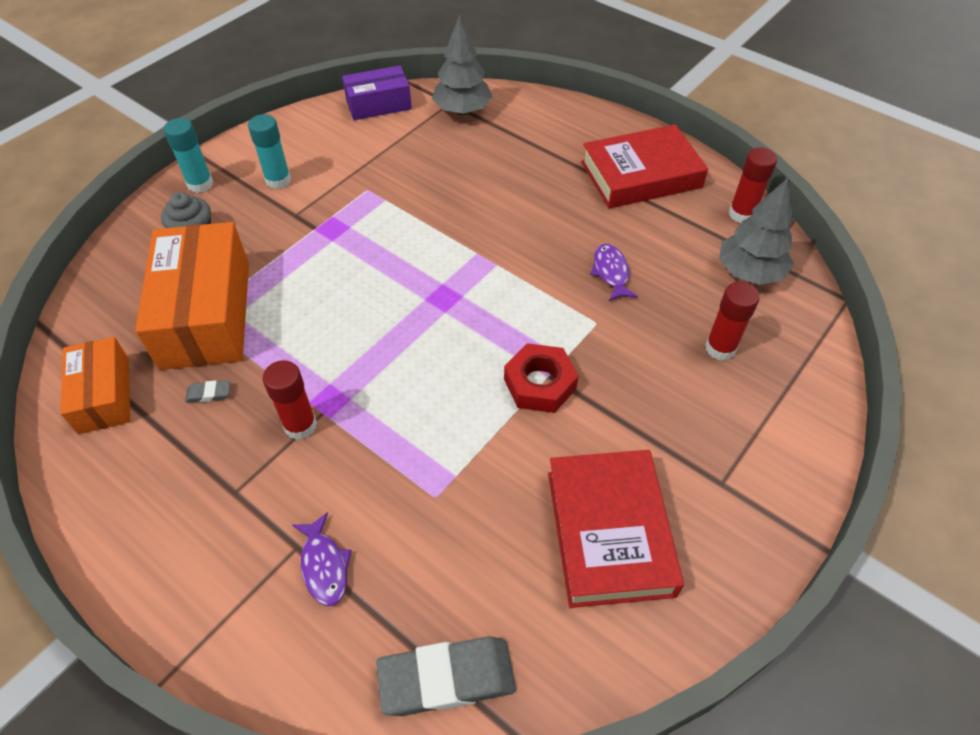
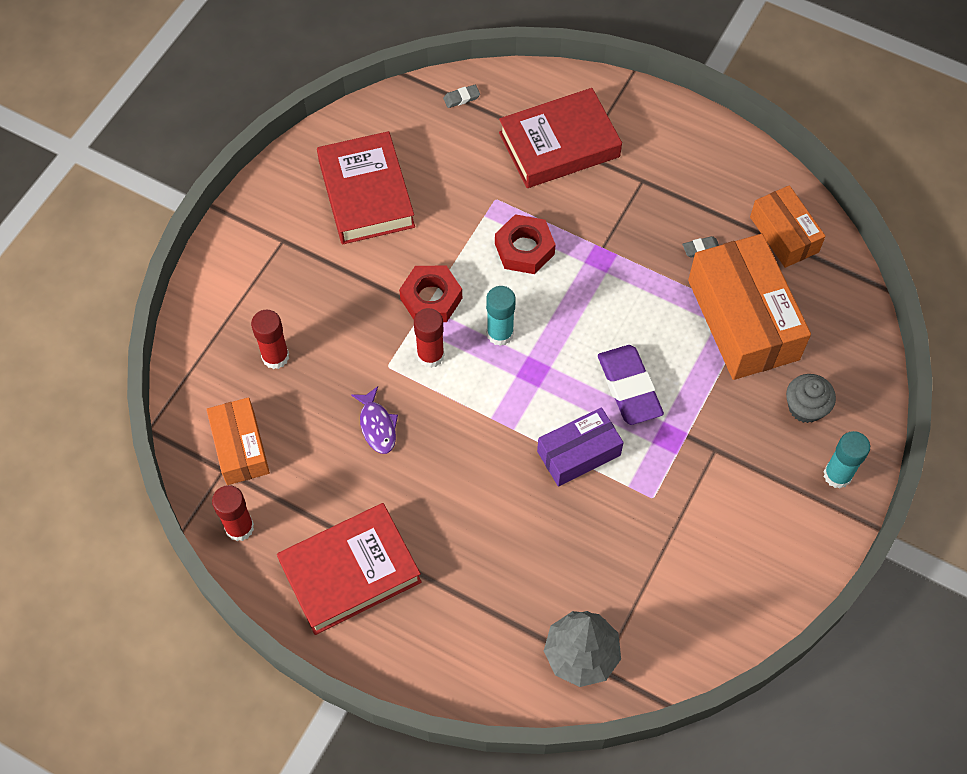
camera: 170 degrees right, 10 degrees up
(278, 180) = (755, 495): turquoise glue stick -> turquoise glue stick (500, 333)
(300, 425) = (615, 234): red glue stick -> red glue stick (430, 355)
(324, 566) = (559, 144): purple fish -> red book
(352, 271) = (629, 387): none -> purple eraser
(378, 104) = (691, 649): purple box -> purple box (578, 453)
(416, 424) = (524, 249): none -> red nut
(446, 678) = (461, 98): grey eraser -> grey eraser, size x0.43
(749, 272) = (240, 447): grey tree -> orange box

